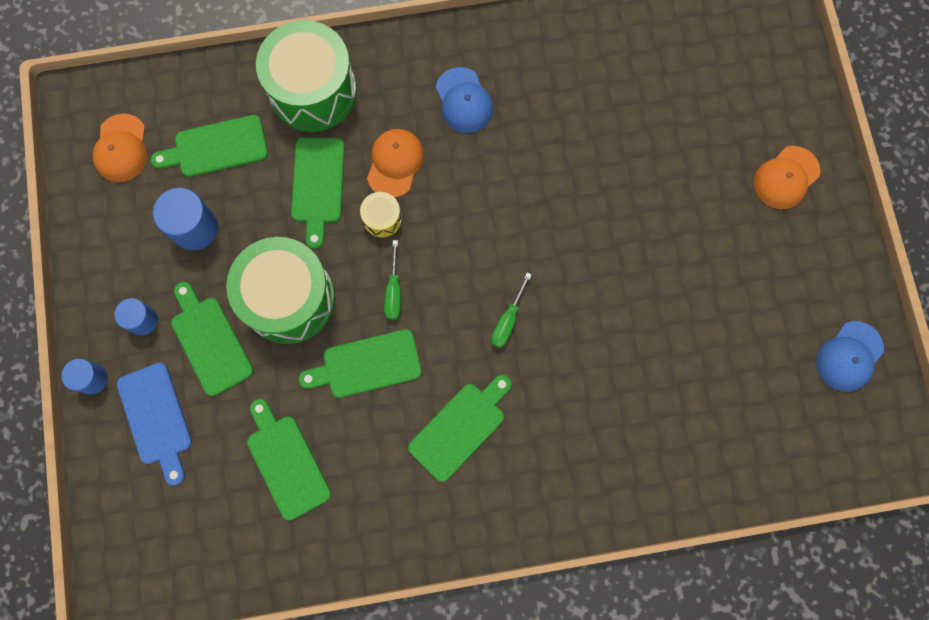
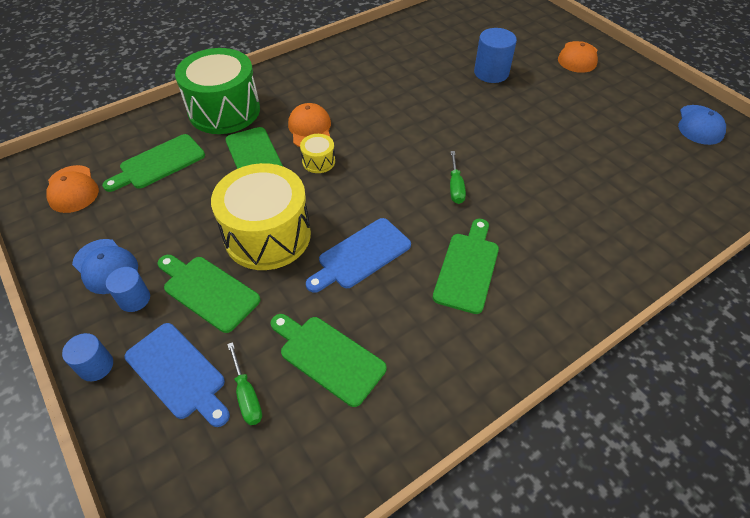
camera: 25 degrees left, 25 degrees down
(194, 228) = (160, 218): blue cylinder -> blue cylinder (491, 73)
(289, 298) = (267, 235): green drum -> yellow drum
(367, 365) = (361, 255): green cutting board -> blue cutting board
(394, 291) = (354, 200): green screwdriver -> green screwdriver (247, 395)
(464, 101) = (340, 84): blue cap -> blue cap (105, 266)

